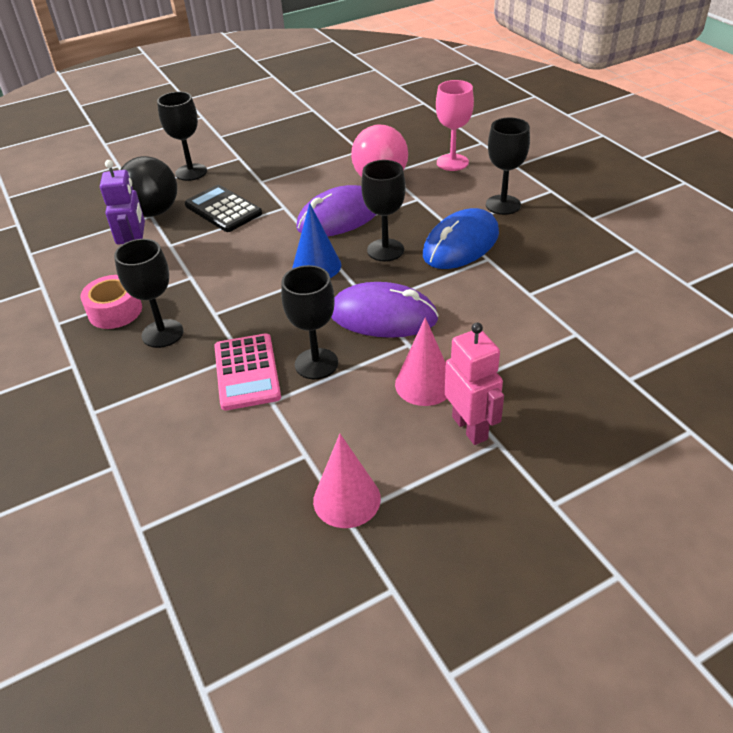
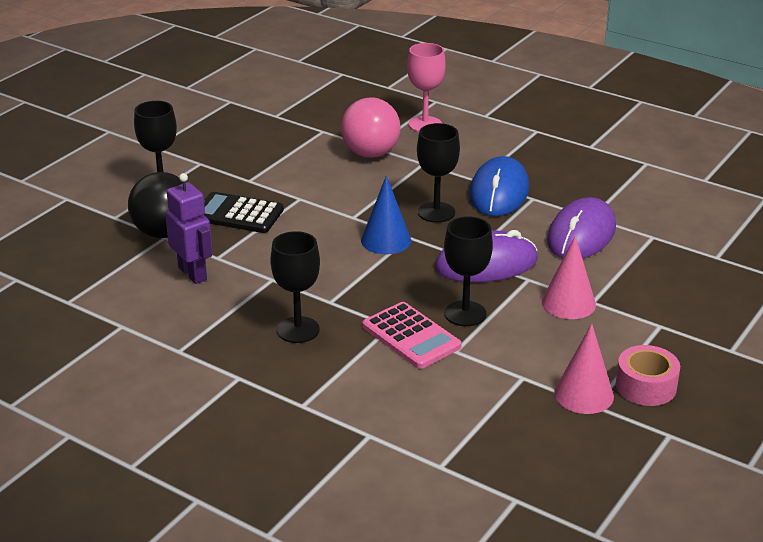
camera: 30 degrees left, 10 degrees down
(115, 311) = (228, 325): pink tape -> pink tape (646, 386)
(339, 217) = (364, 195): purple mouse -> purple mouse (581, 234)
(470, 428) = (631, 322): pink robot -> none
(503, 205) = (505, 152): black goblet -> none

